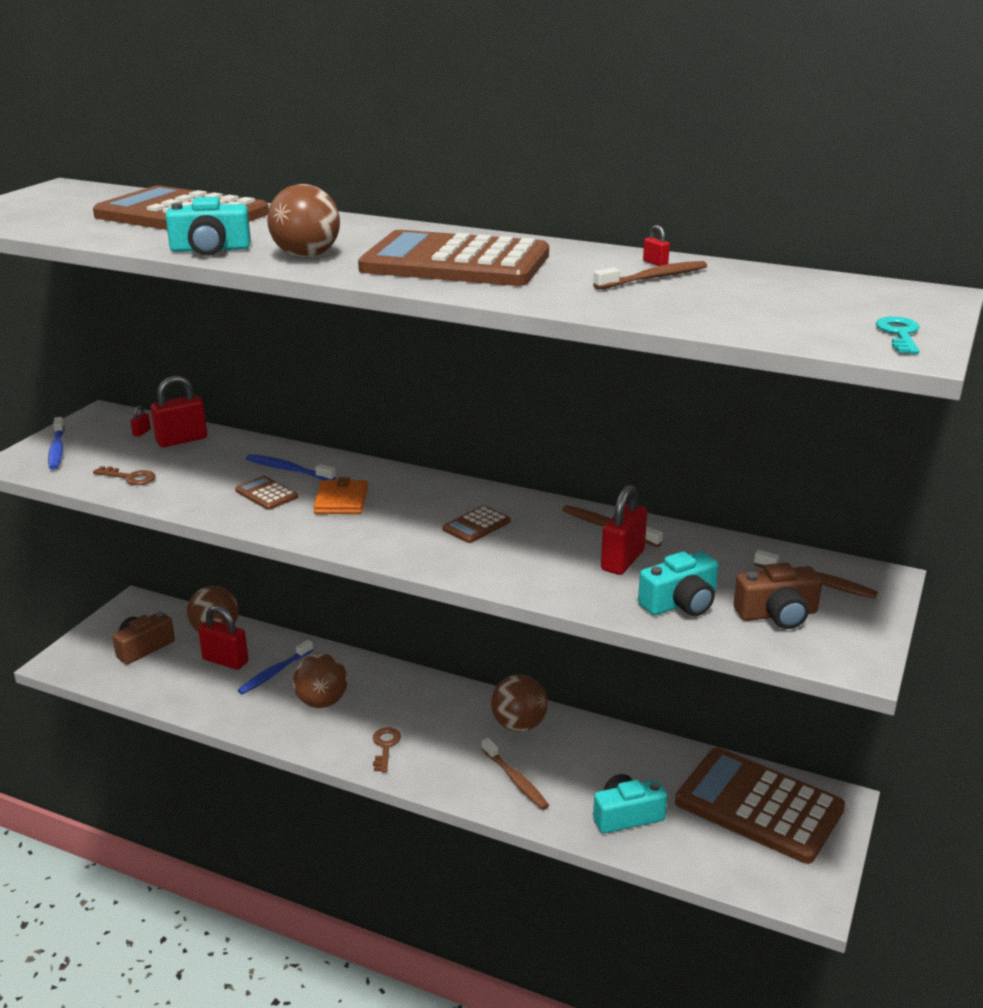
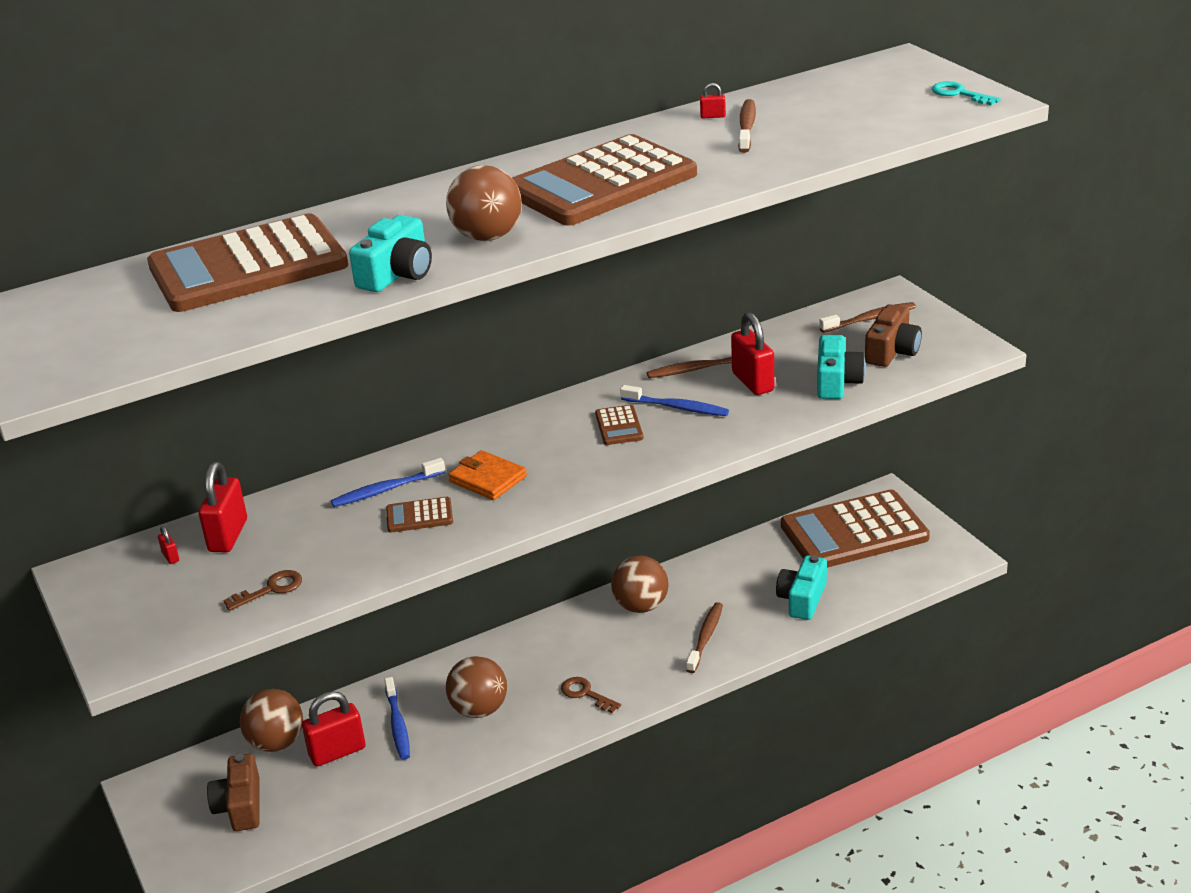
camera: 50 degrees left, 5 degrees up
(57, 449) = (130, 624): blue toothbrush -> blue toothbrush (677, 407)
(515, 780) = (705, 637): brown toothbrush -> brown toothbrush turned 75 degrees counterclockwise

